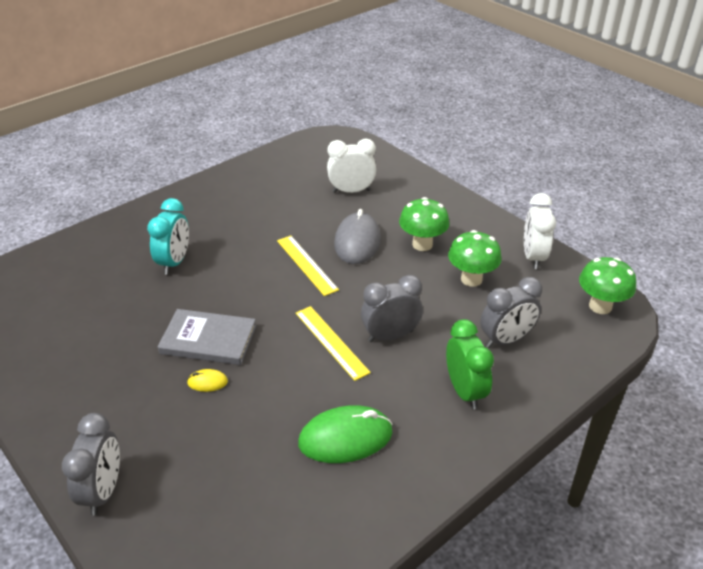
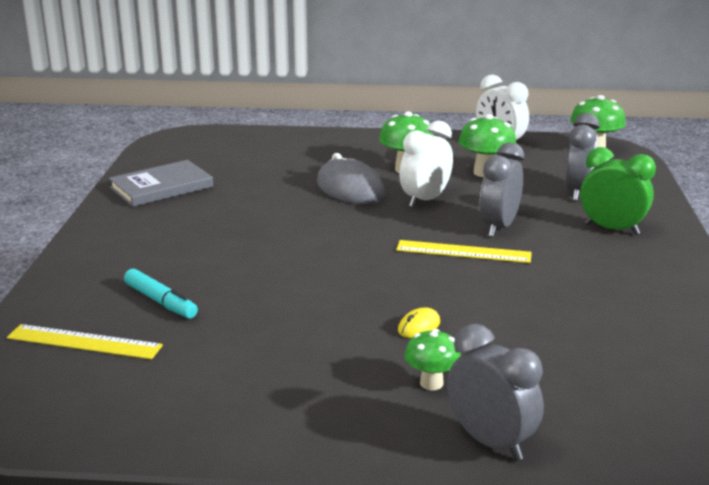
camera: 45 degrees left, 15 degrees down
(127, 271) = (160, 302): none -> turquoise marker
(145, 427) = (431, 383): none -> green mushroom
(174, 262) = (201, 273): turquoise clock -> none
(208, 340) = (357, 302): grey book -> grey book (161, 187)
(306, 264) = (337, 219): yellow ruler -> yellow ruler (84, 342)
(345, 438) = (595, 295): green mouse -> none
(351, 191) = (274, 163): white clock -> white clock (425, 200)

